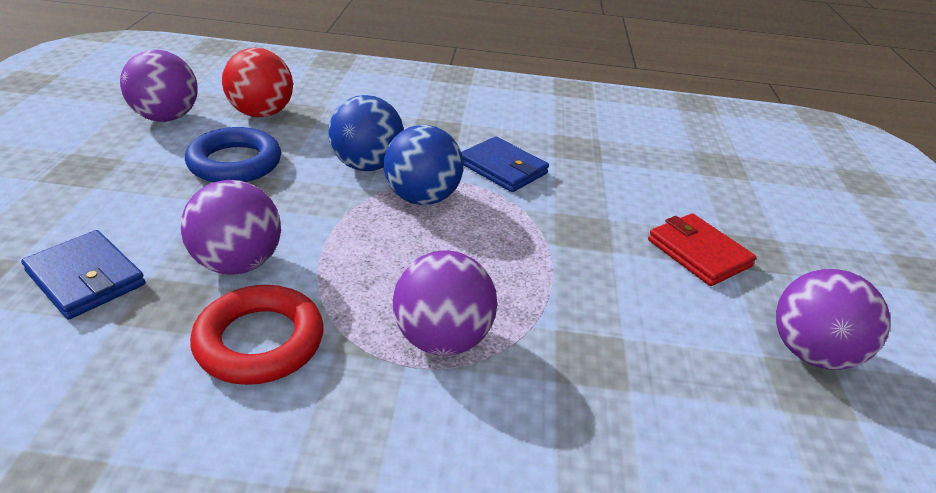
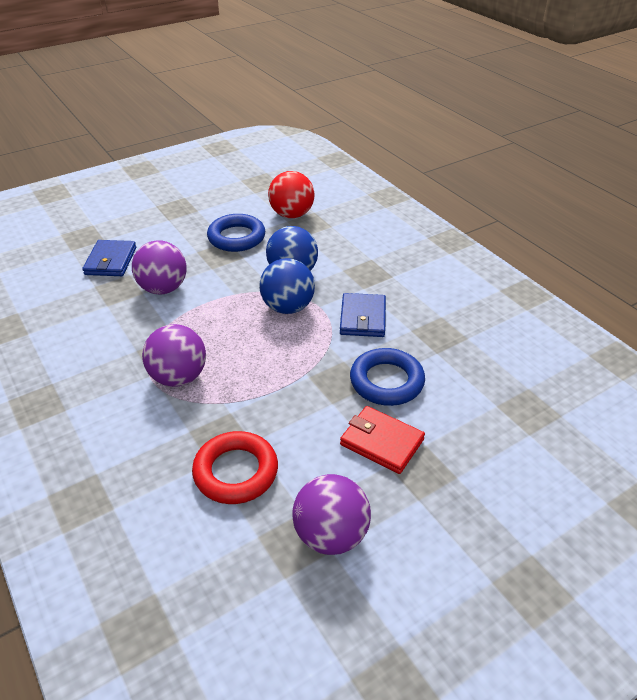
camera: 55 degrees right, 5 degrees up
(166, 117) = (246, 196): purple ball -> none
(260, 341) = (121, 326): red ring -> red ring (236, 472)
(614, 205) = (386, 381): none -> blue ring
(698, 253) = (381, 442): red wallet -> red wallet turned 75 degrees counterclockwise

